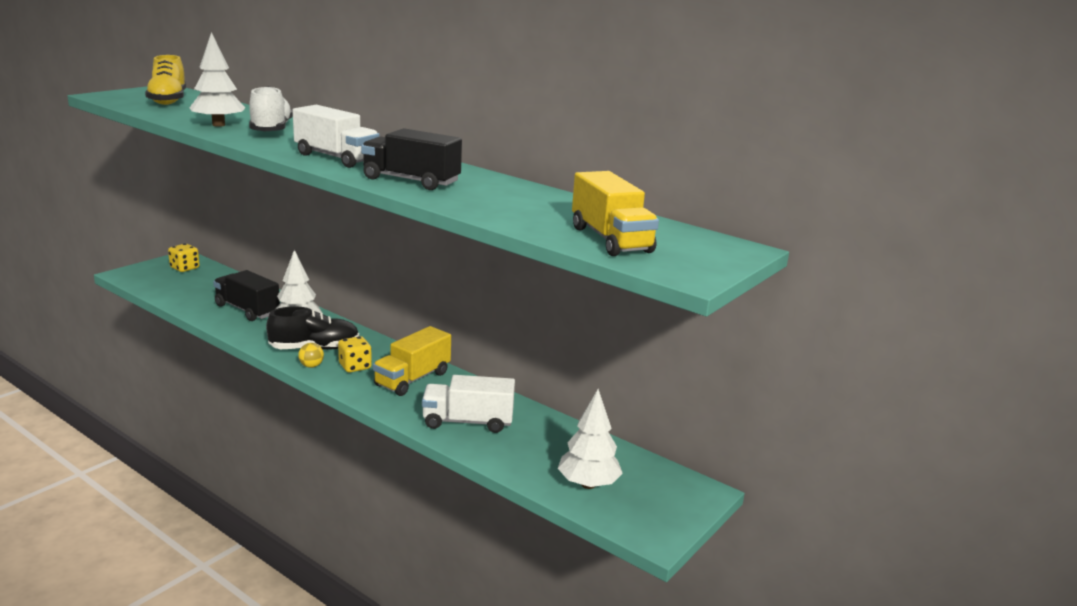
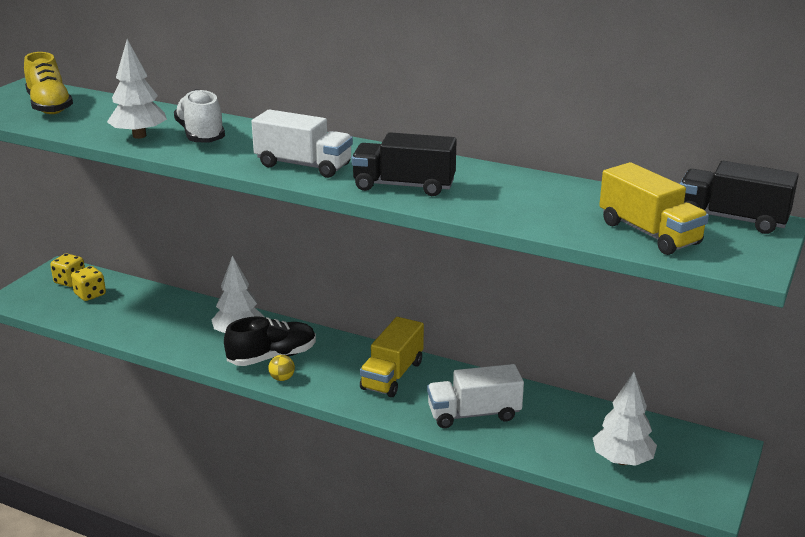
camera: 10 degrees left, 5 degrees up
(247, 310) = (172, 322): black truck -> black truck (732, 219)
(355, 366) = (326, 371): yellow dice -> yellow dice (90, 294)

